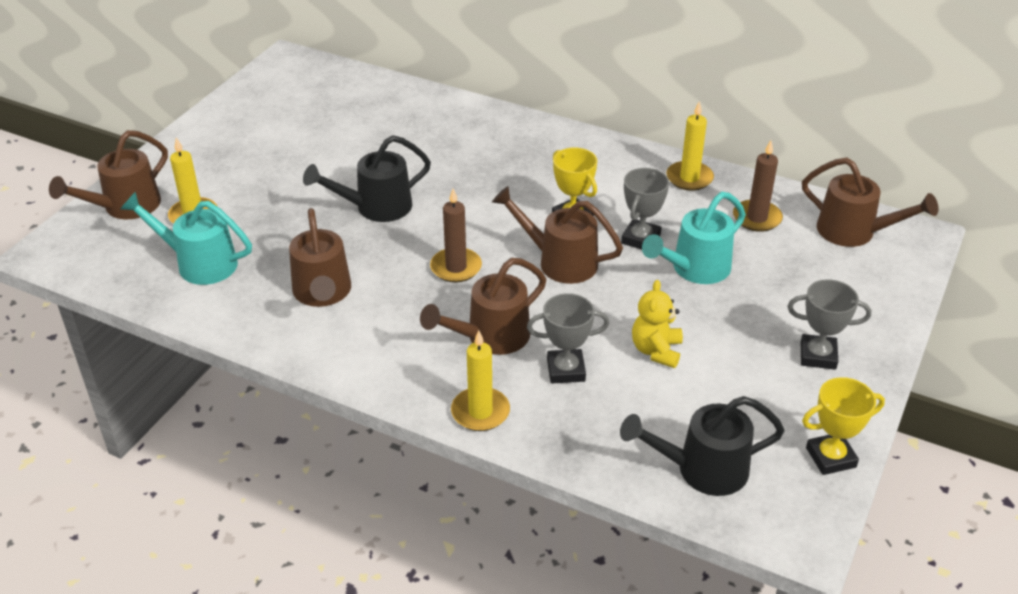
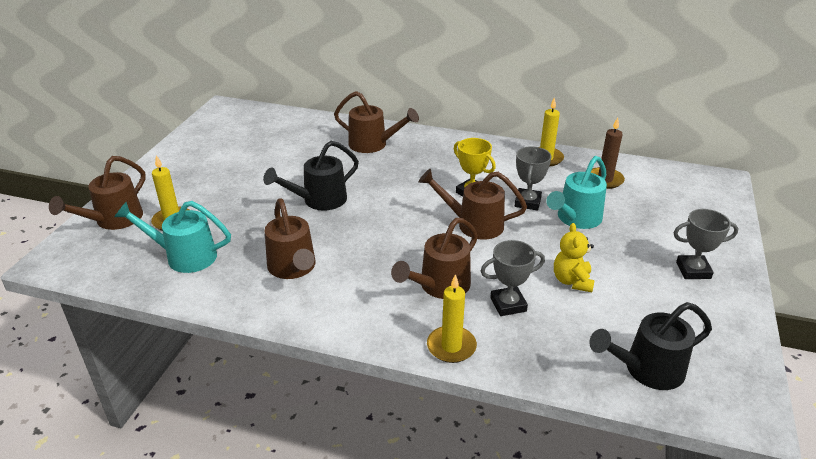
camera: 10 degrees left, 5 degrees down
(456, 267) = (395, 237): brown candle -> none
(830, 457) = (740, 346): yellow trophy -> none
(854, 232) = (677, 182): brown watering can -> brown watering can (373, 145)

